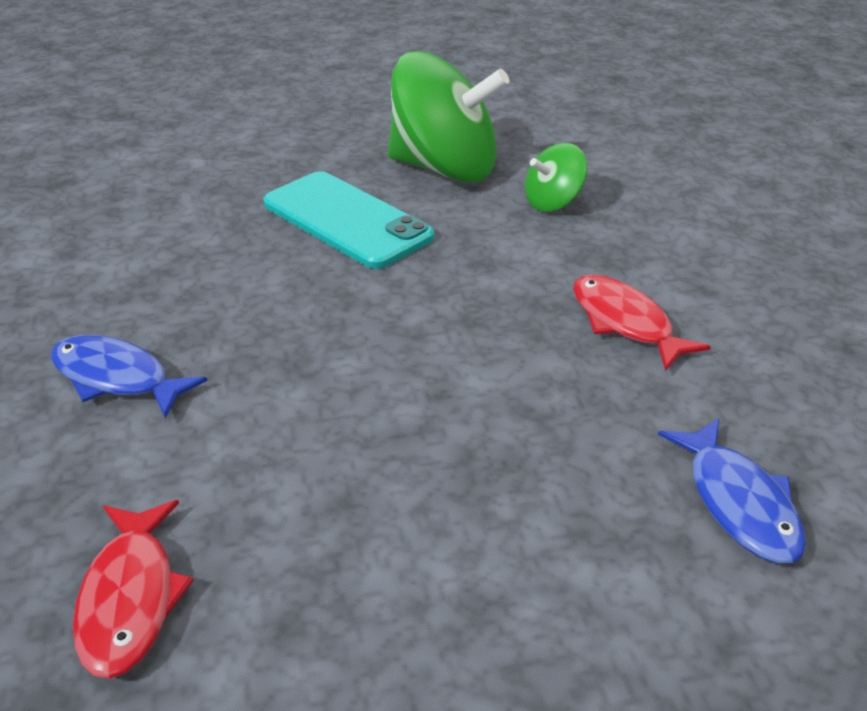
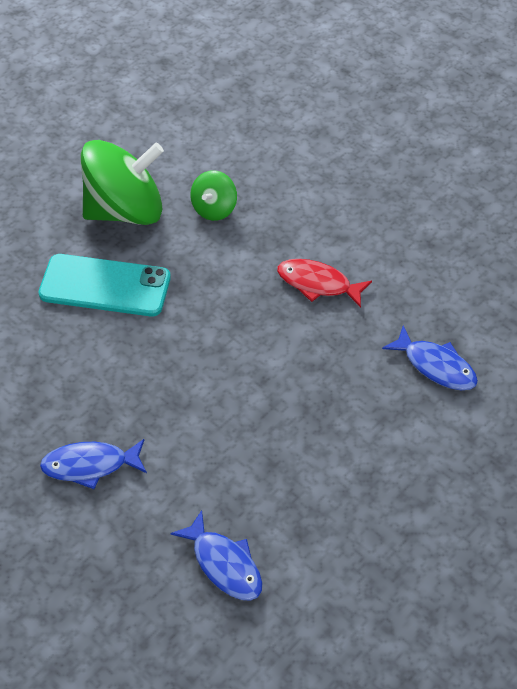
camera: 35 degrees left, 15 degrees up
(130, 598) = (224, 564): red fish -> blue fish

